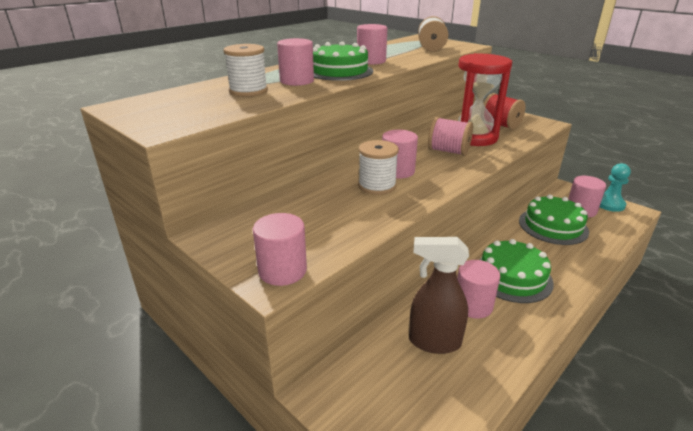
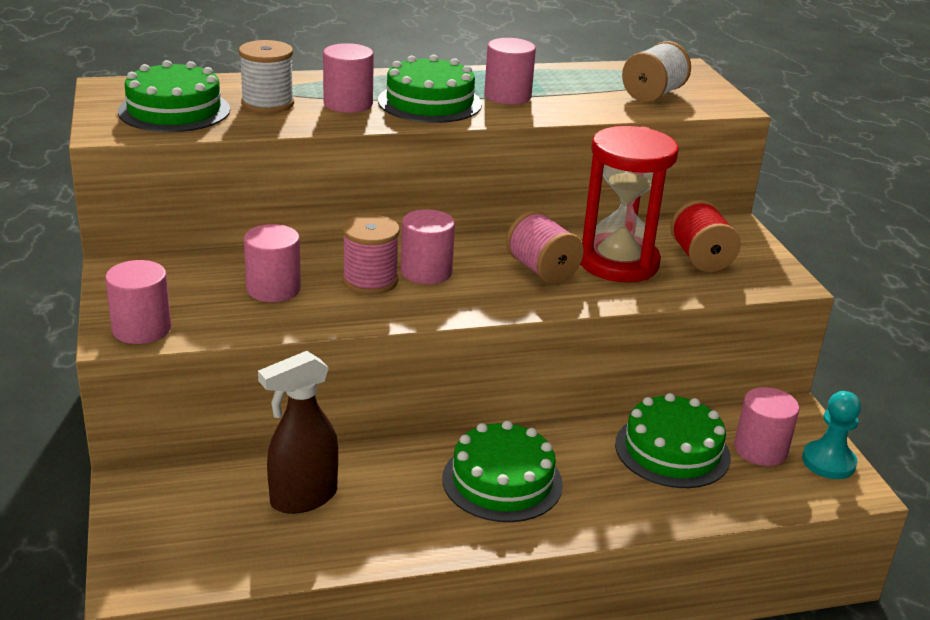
camera: 30 degrees right, 0 degrees up
(191, 108) = (174, 110): none -> green cake
(377, 186) = (370, 281): white spool -> pink spool
(434, 342) = (303, 498): brown spray bottle -> brown spray bottle turned 75 degrees counterclockwise
(473, 305) = (402, 486): pink cylinder -> pink cylinder (273, 289)

